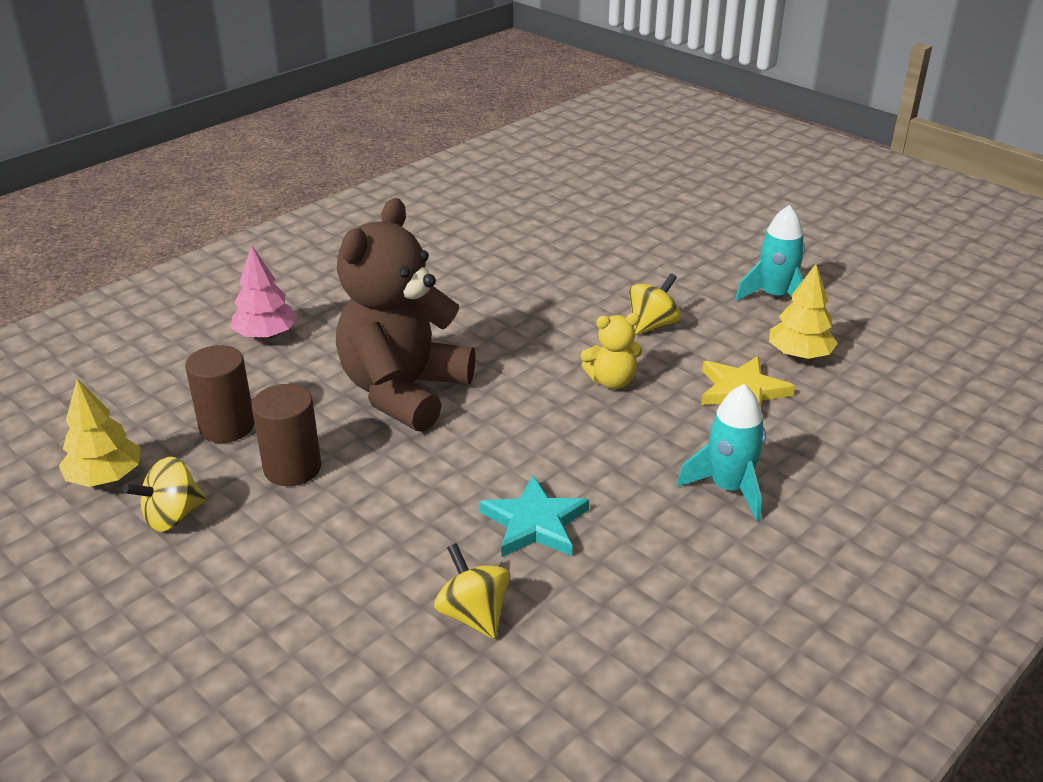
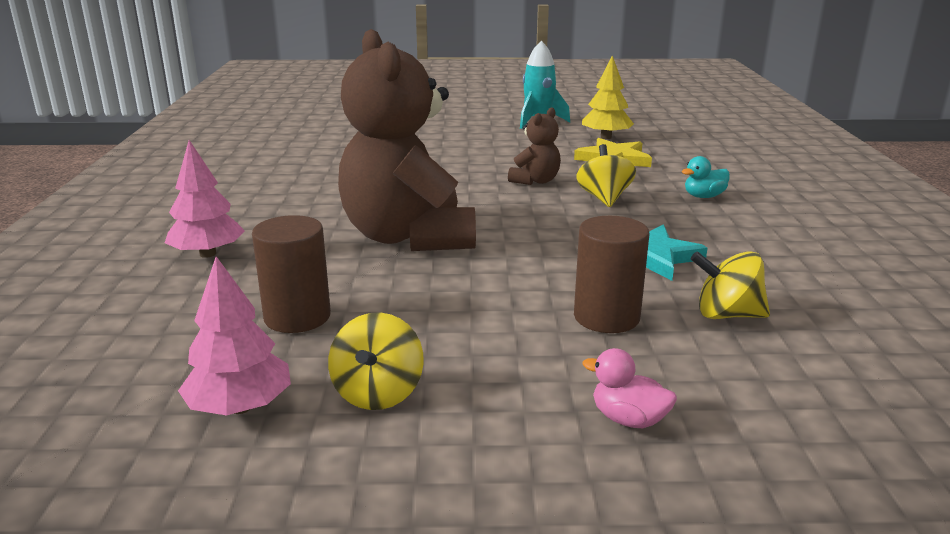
camera: 45 degrees left, 10 degrees down
(105, 477) = (240, 407): yellow tree -> pink tree
(252, 638) = (628, 419): none -> pink duck
(292, 468) = (418, 312): brown cylinder -> brown cylinder (606, 317)
(612, 381) = (535, 181): yellow teddy bear -> brown teddy bear
(652, 325) = (500, 152): yellow spinning top -> yellow spinning top (604, 198)
(728, 488) = (703, 196): turquoise rocket -> turquoise duck

